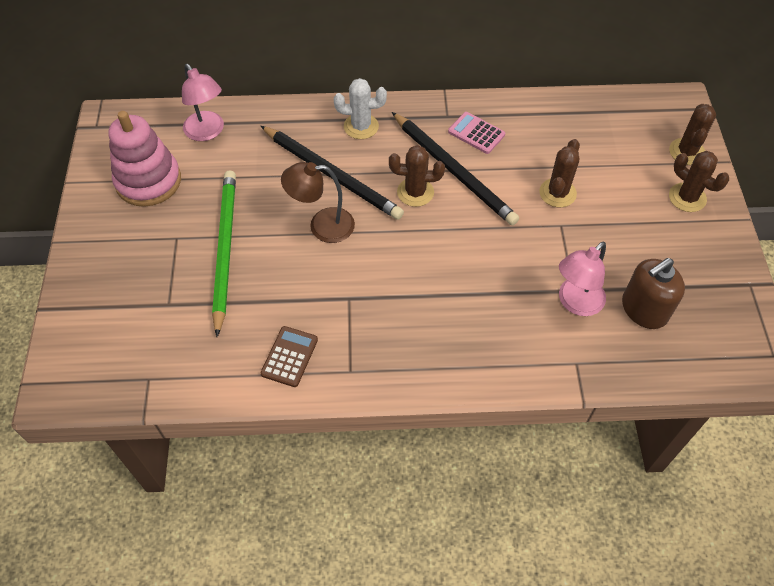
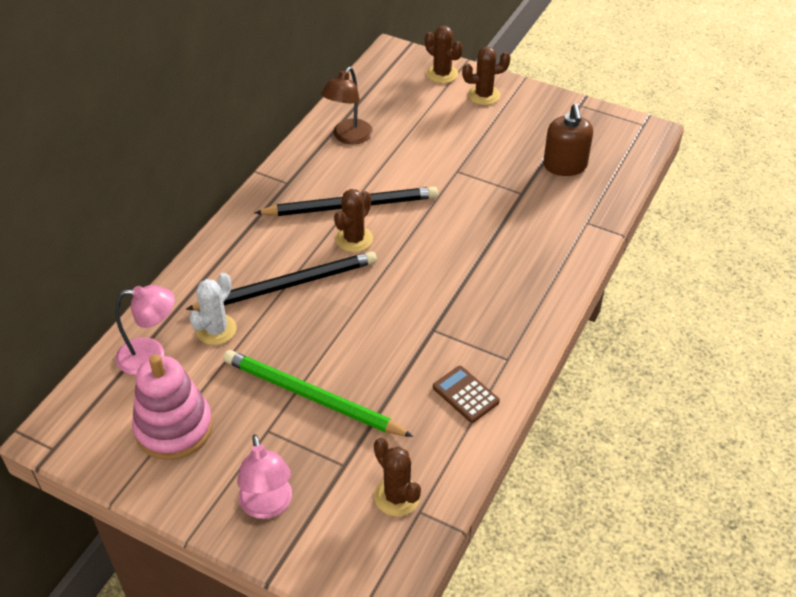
camera: 60 degrees left, 10 degrees down
(322, 226) = (340, 315): brown lamp -> brown lamp (348, 137)
(361, 126) = (248, 242): white cactus -> white cactus (216, 330)
(476, 133) = (322, 174): pink calculator -> none
(557, 193) = (424, 158): brown cactus -> brown cactus (397, 496)
(575, 303) = (534, 198): pink lamp -> pink lamp (268, 506)

